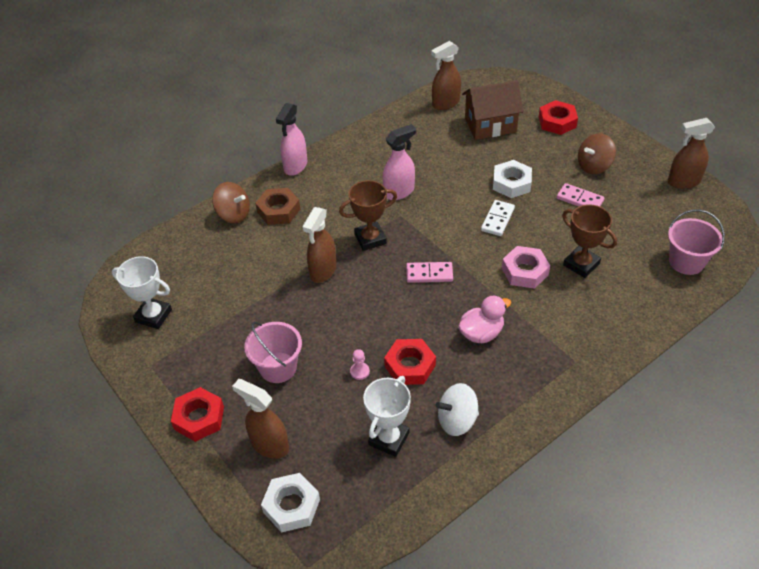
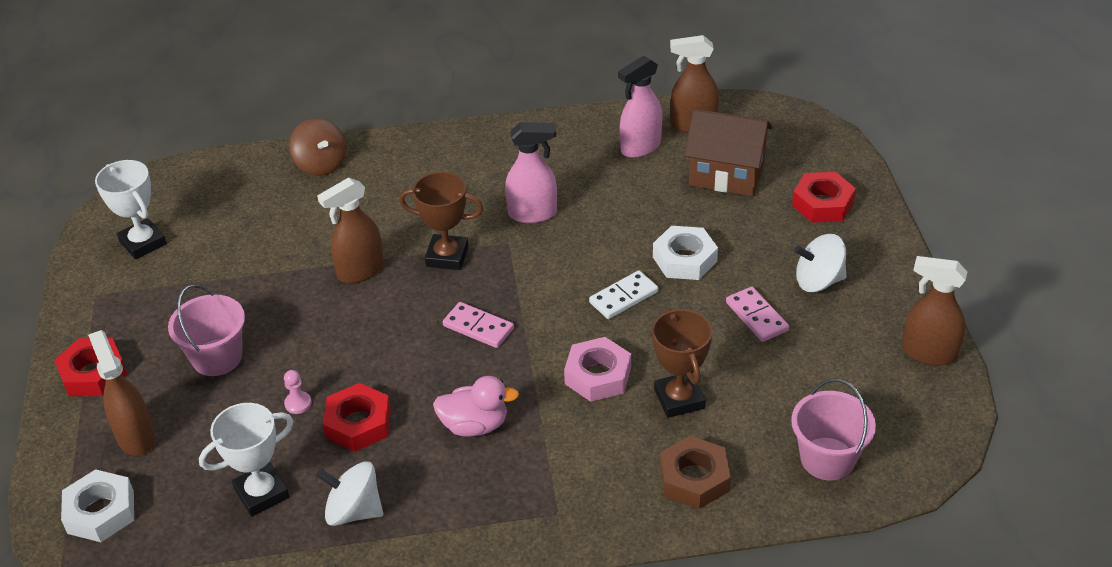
camera: 30 degrees right, 5 degrees down
(278, 210) = (373, 180): brown nut -> brown nut (694, 478)
(295, 166) = (439, 135): pink spray bottle -> pink spray bottle (640, 147)
(594, 166) = (818, 281): brown spinning top -> white spinning top

